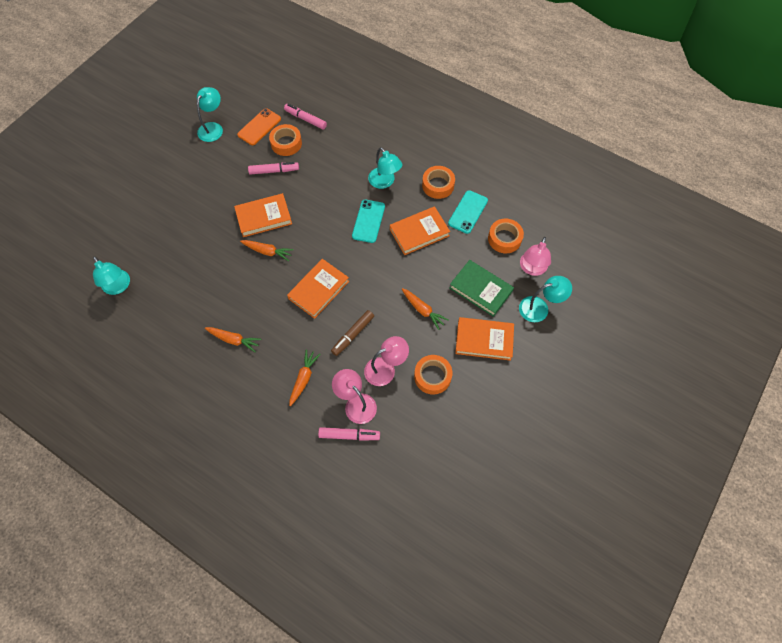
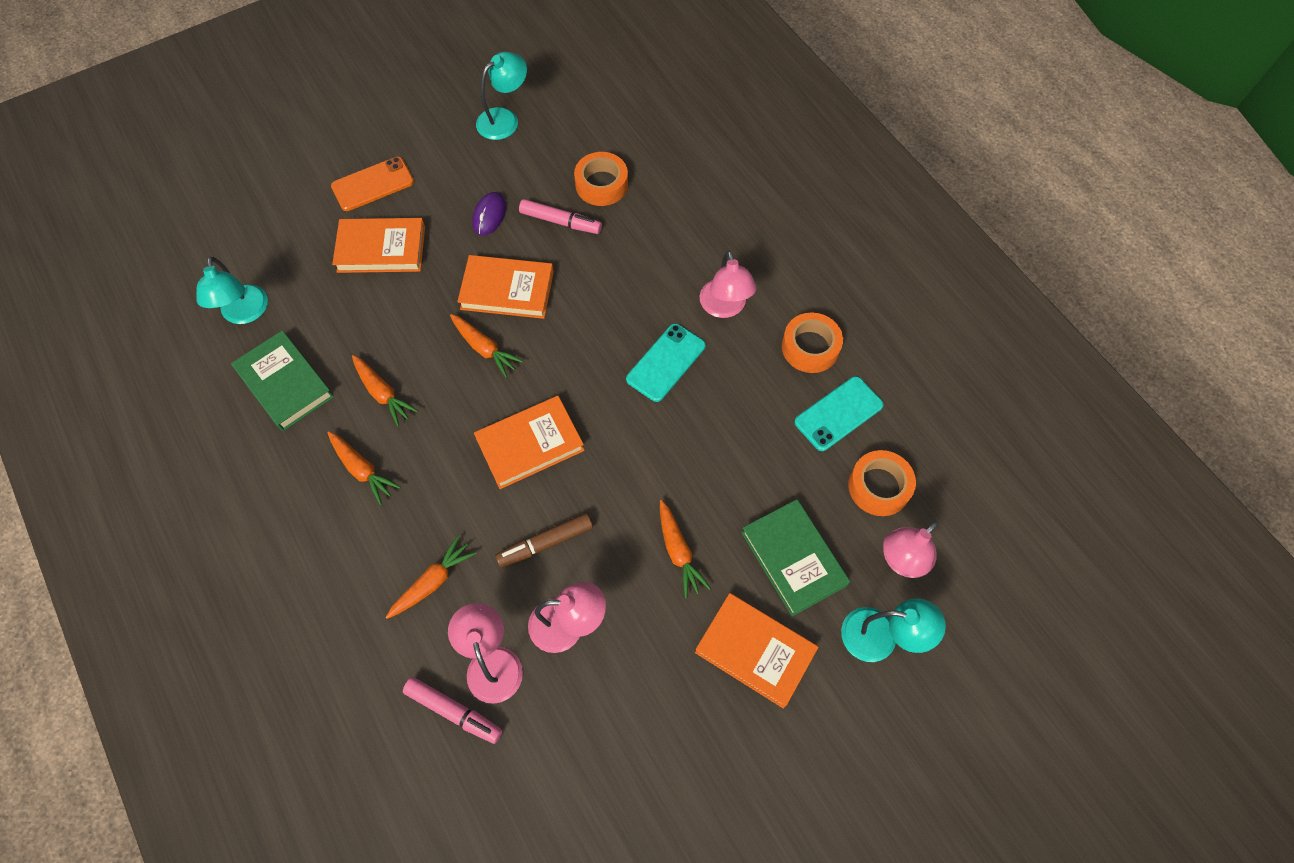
camera: 25 degrees right, 0 degrees up
(164, 314) = (285, 384): none -> green book
(223, 297) = (383, 393): none -> orange carrot
(232, 182) = (489, 215): none -> purple mouse
(259, 127) = (574, 143): orange phone -> orange phone (373, 184)
(305, 119) = (651, 156): pink marker -> none
(384, 182) = (724, 307): turquoise lamp -> pink lamp
(419, 232) = (739, 415): orange book -> orange book (381, 249)
(432, 376) = (637, 674): orange tape -> none

